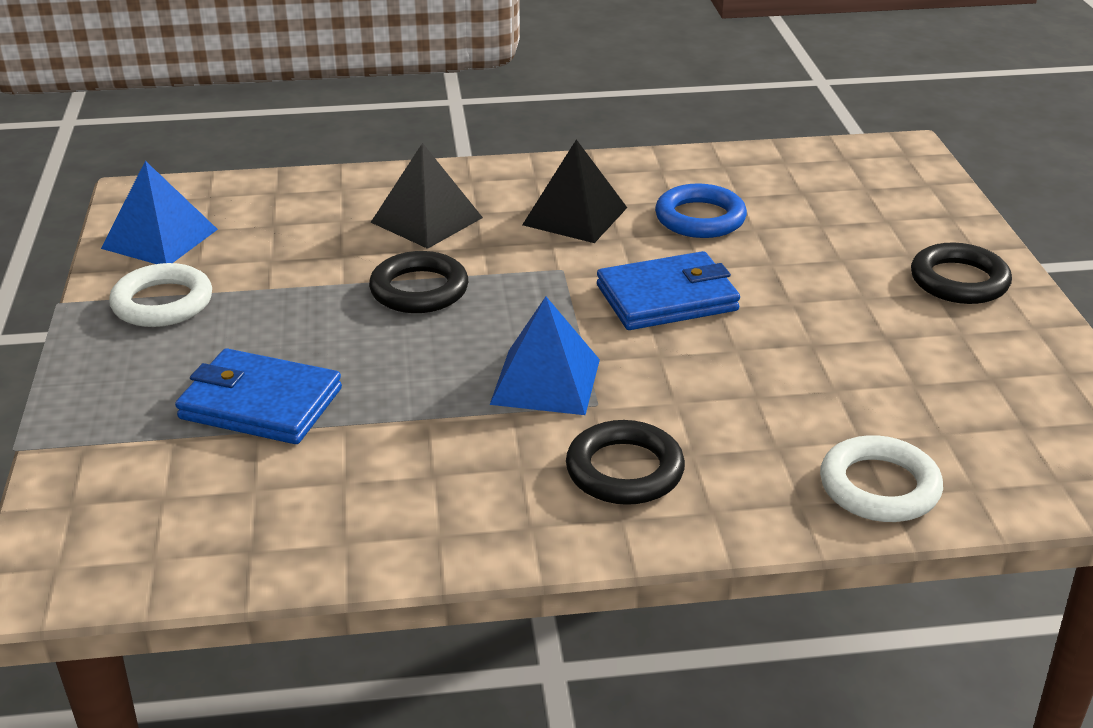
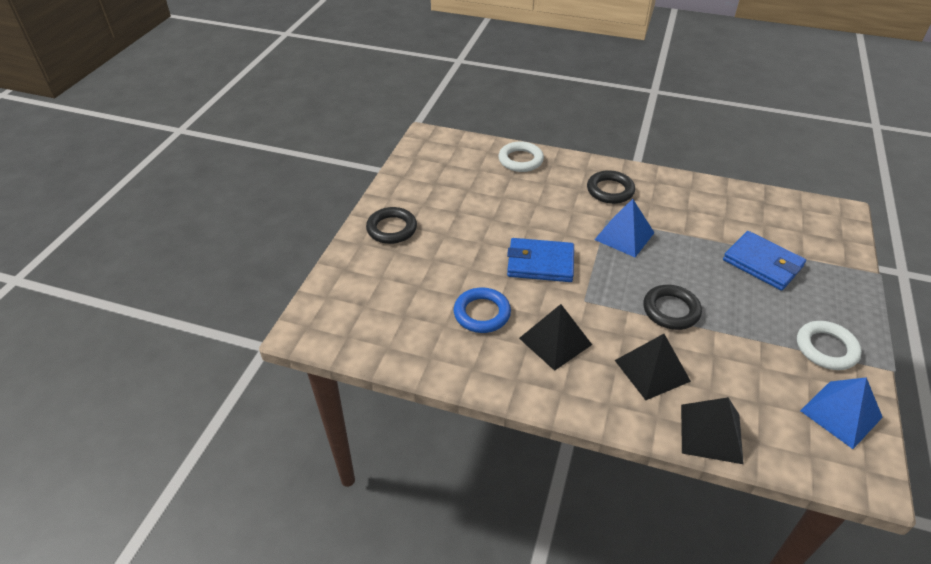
camera: 155 degrees left, 10 degrees up
(336, 186) = (711, 433): none -> black pyramid

